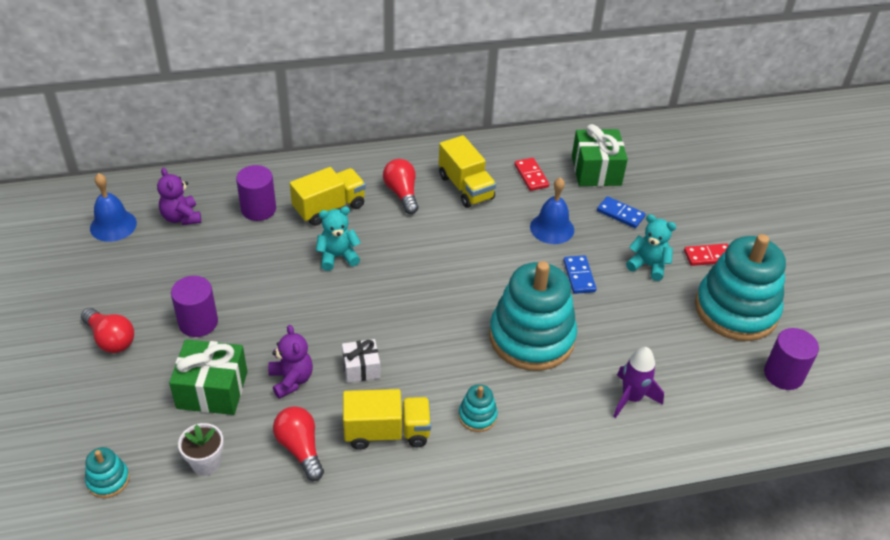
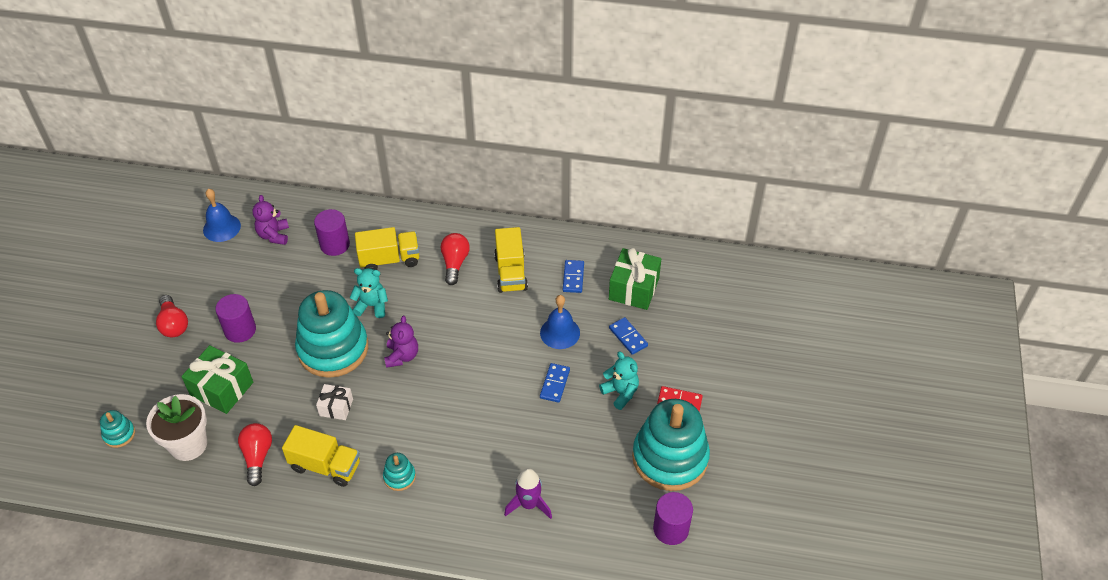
camera: 25 degrees right, 5 degrees up
(206, 463) = (188, 444): white flower pot -> white flower pot, size x1.67
(291, 380) = (280, 400): purple teddy bear -> purple teddy bear (402, 356)
(531, 176) = (573, 277): red domino -> blue domino
(531, 337) = (481, 425): turquoise stacking toy -> turquoise stacking toy (333, 349)

